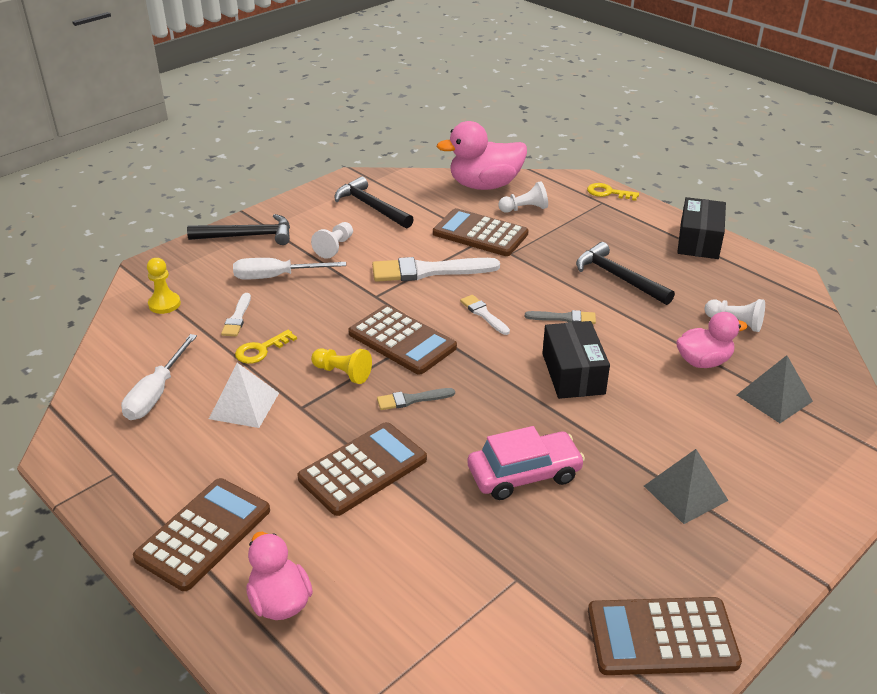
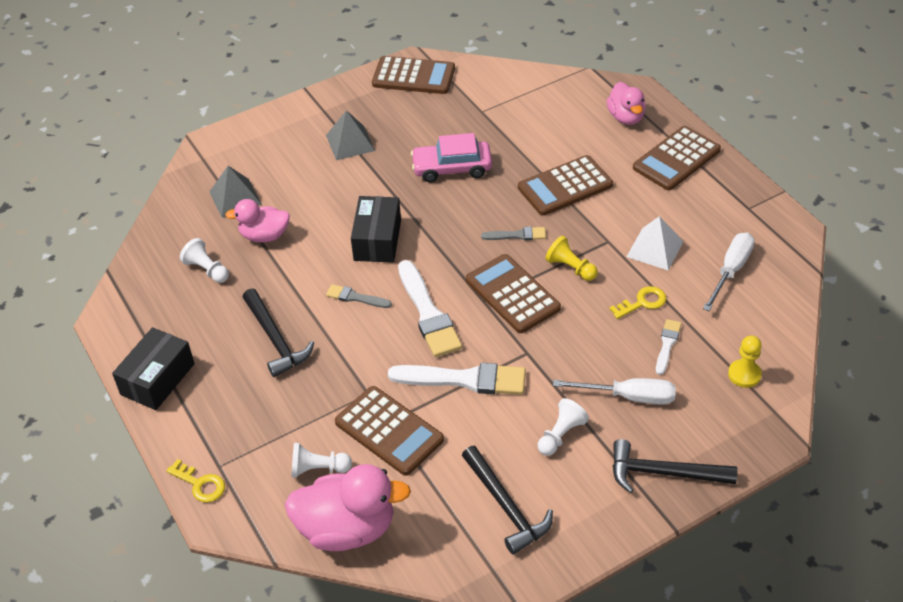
camera: 165 degrees left, 10 degrees up
(483, 314) = (428, 313): white brush -> white brush, size x1.93

